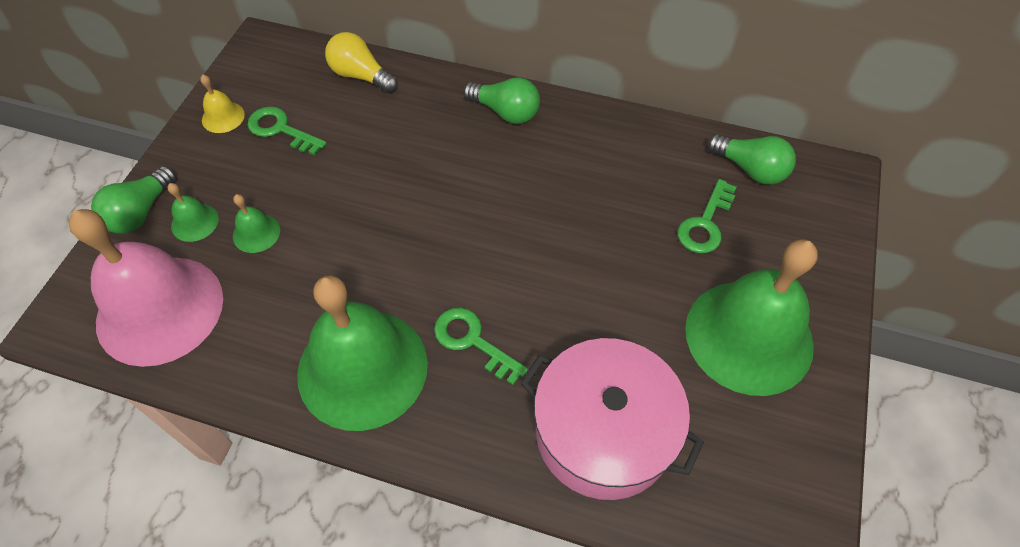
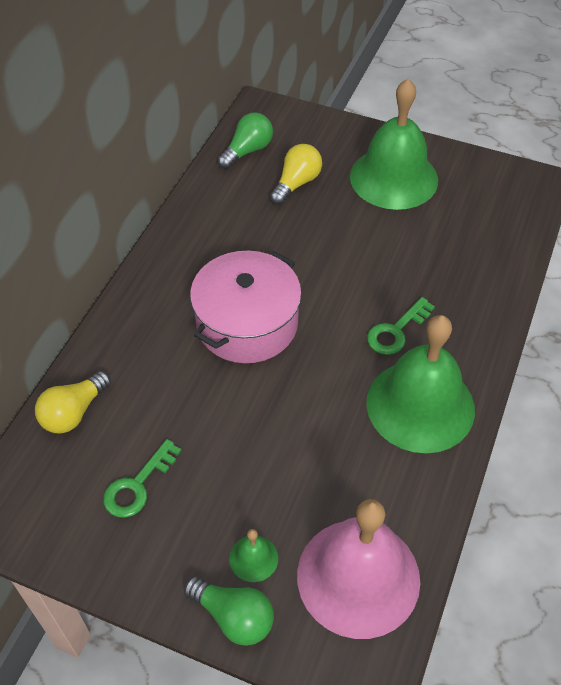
camera: 85 degrees left, 5 degrees down
(223, 117) = (105, 547): yellow bell -> none
(256, 233) = (273, 498): green bell -> none
(505, 112) = (154, 295): green light bulb -> none
(603, 432) = (467, 262): pink pot -> pink pot (247, 323)
(705, 223) = (296, 183): green key -> yellow light bulb

